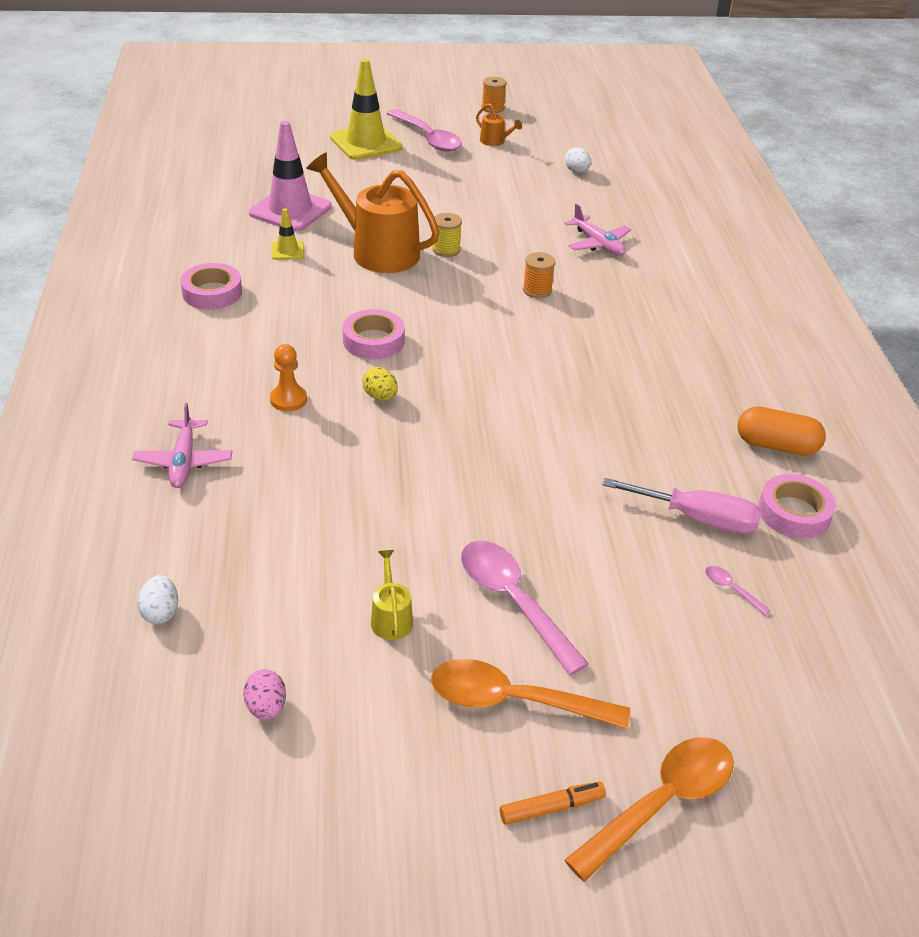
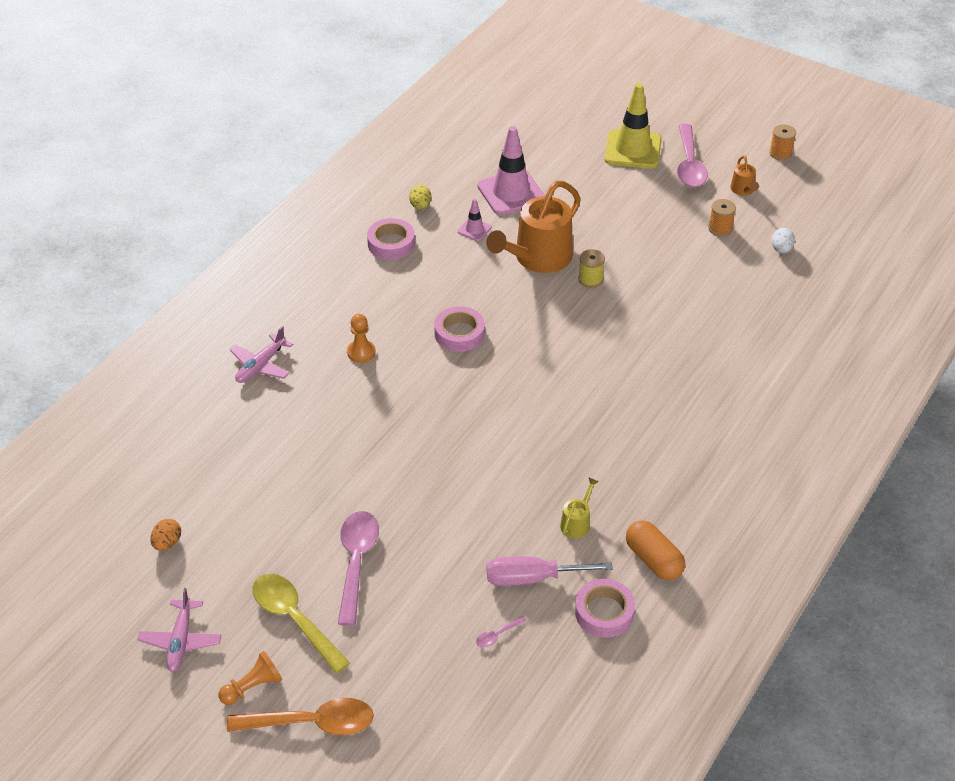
camera: 40 degrees right, 5 degrees up
(161, 612) = (165, 457): white egg -> none
(266, 707) = (167, 543): pink egg -> orange egg
(287, 251) = (474, 230): yellow traffic cone -> pink traffic cone
(377, 251) = (538, 258): orange watering can -> orange watering can turned 120 degrees counterclockwise
(380, 397) = (420, 379): yellow egg -> yellow egg (420, 206)
(391, 618) = (278, 531): yellow watering can -> yellow watering can (577, 523)
(514, 701) = (294, 619): orange spoon -> yellow spoon
(537, 290) = (621, 347): orange spool -> orange spool (720, 229)
(551, 808) = (252, 687): orange marker -> orange pawn
(598, 244) = (718, 327): pink plane -> pink plane (181, 641)
(697, 518) = (532, 578): pink screwdriver -> pink screwdriver turned 120 degrees clockwise
(731, 589) = (497, 635): pink spoon -> pink spoon turned 120 degrees counterclockwise

